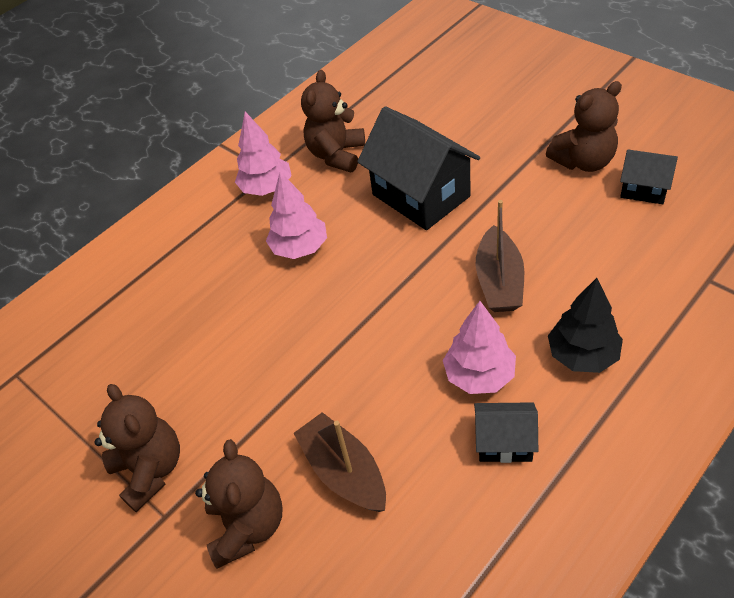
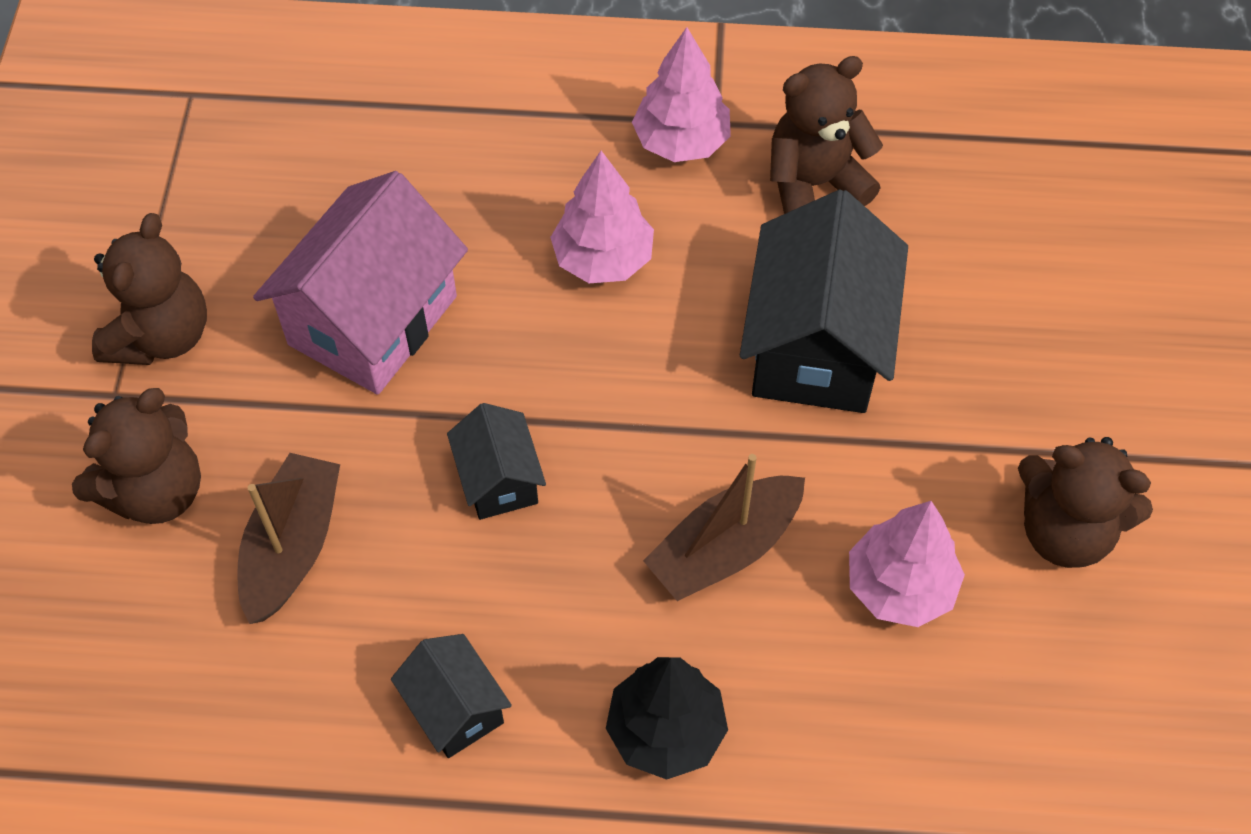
camera: 45 degrees right, 10 degrees up
(241, 361) = (373, 320): none -> pink house
(479, 375) = (541, 617): pink tree -> pink tree (899, 586)
(644, 189) = (1067, 651): black house -> black house (499, 480)

